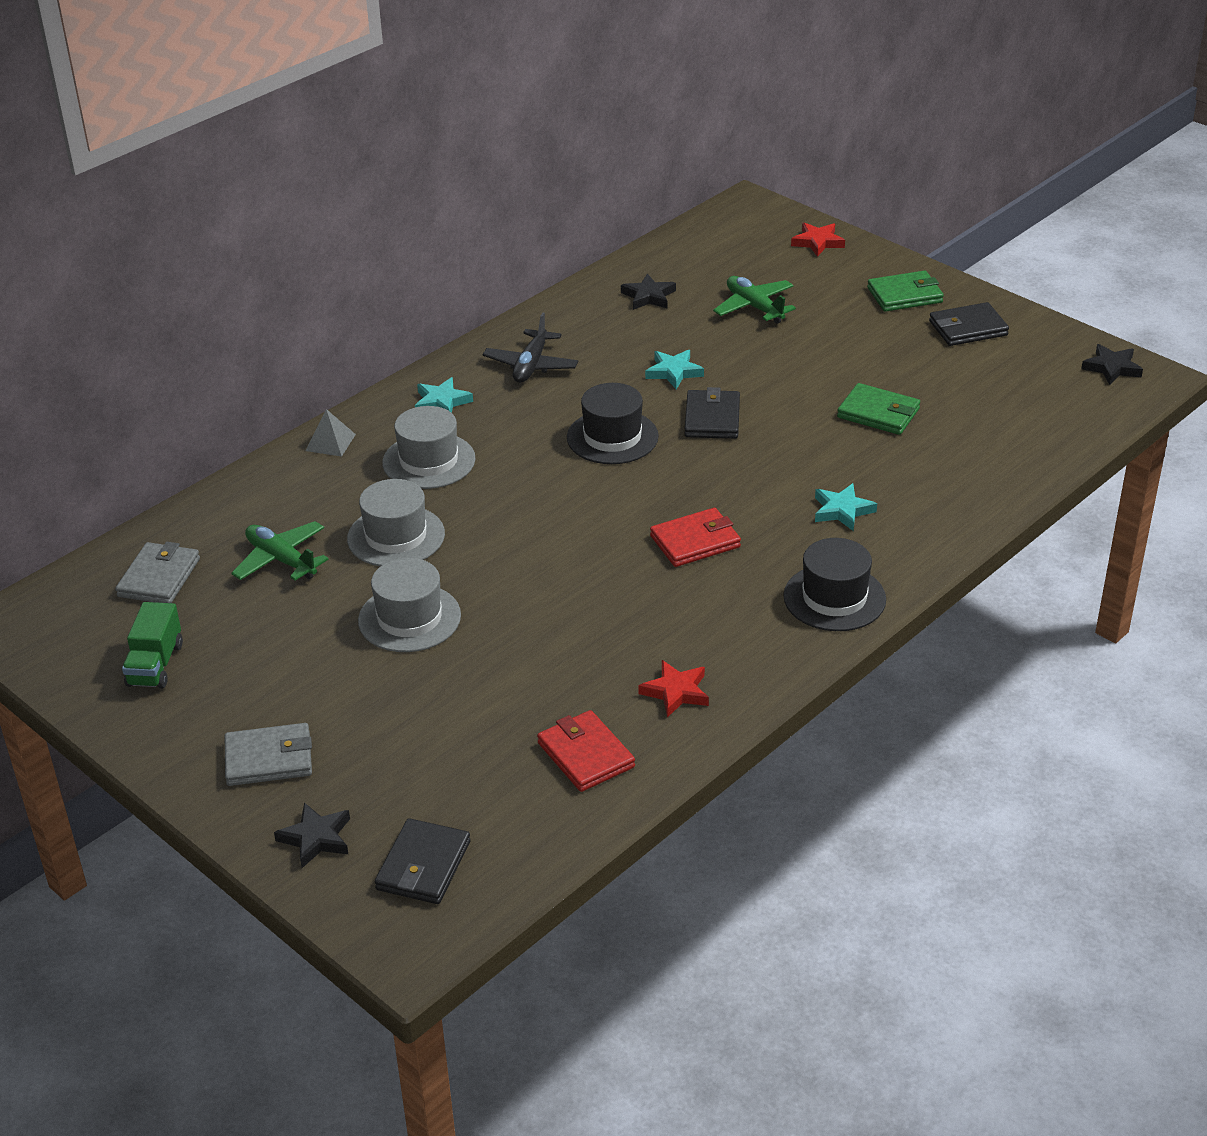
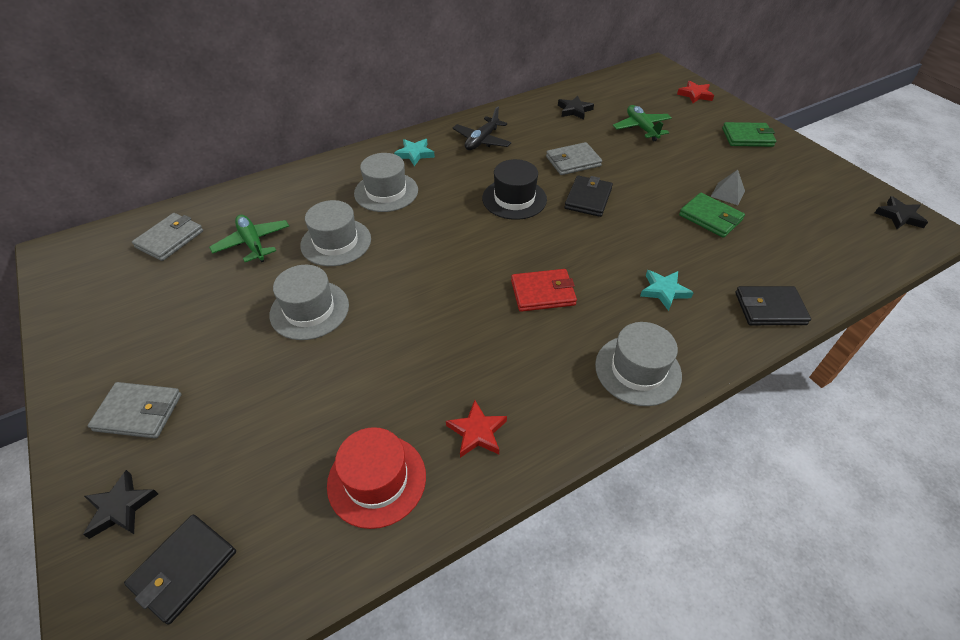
camera: 15 degrees right, 10 degrees up
(155, 665) = (120, 306): green truck -> none
(330, 442) = (332, 167): grey pyramid -> grey pyramid (727, 193)
(586, 755) = (377, 480): red wallet -> red hat
(674, 372) = (573, 161): turquoise star -> grey wallet
(834, 598) = (638, 370): black hat -> grey hat
(968, 328) = (789, 167): black wallet -> black wallet (770, 308)

